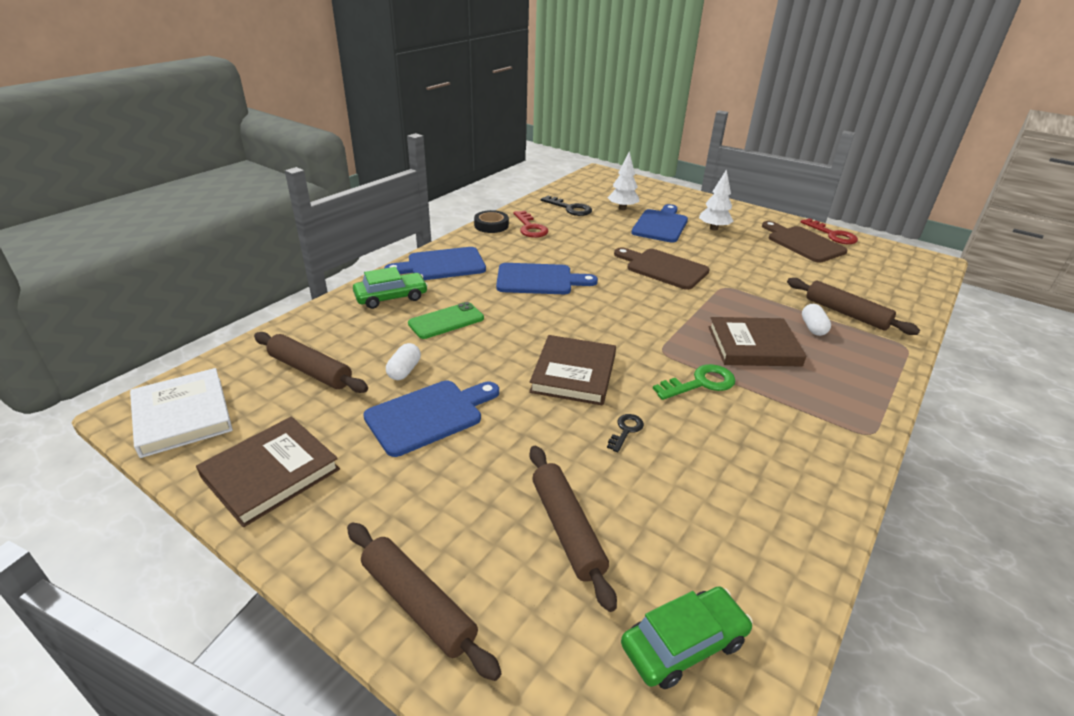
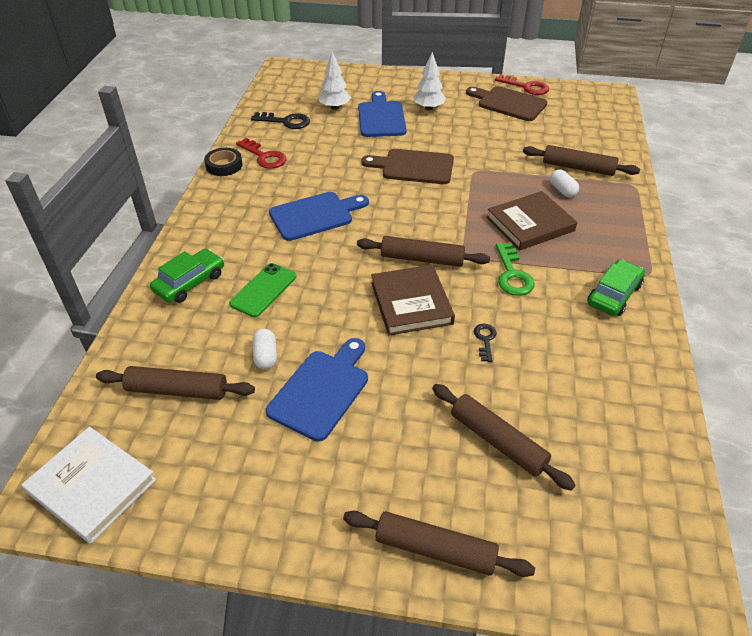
camera: 25 degrees left, 10 degrees up
(271, 473) = (228, 502): brown book -> none
(442, 265) = (211, 229): blue cutting board -> none
(613, 341) = (422, 259): none -> brown rolling pin
(684, 644) = (624, 489): green car -> green car (614, 295)
(700, 383) = (512, 274): green key -> green key turned 135 degrees clockwise

